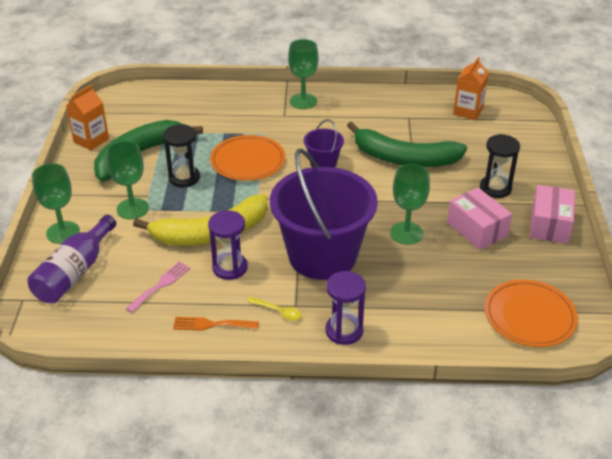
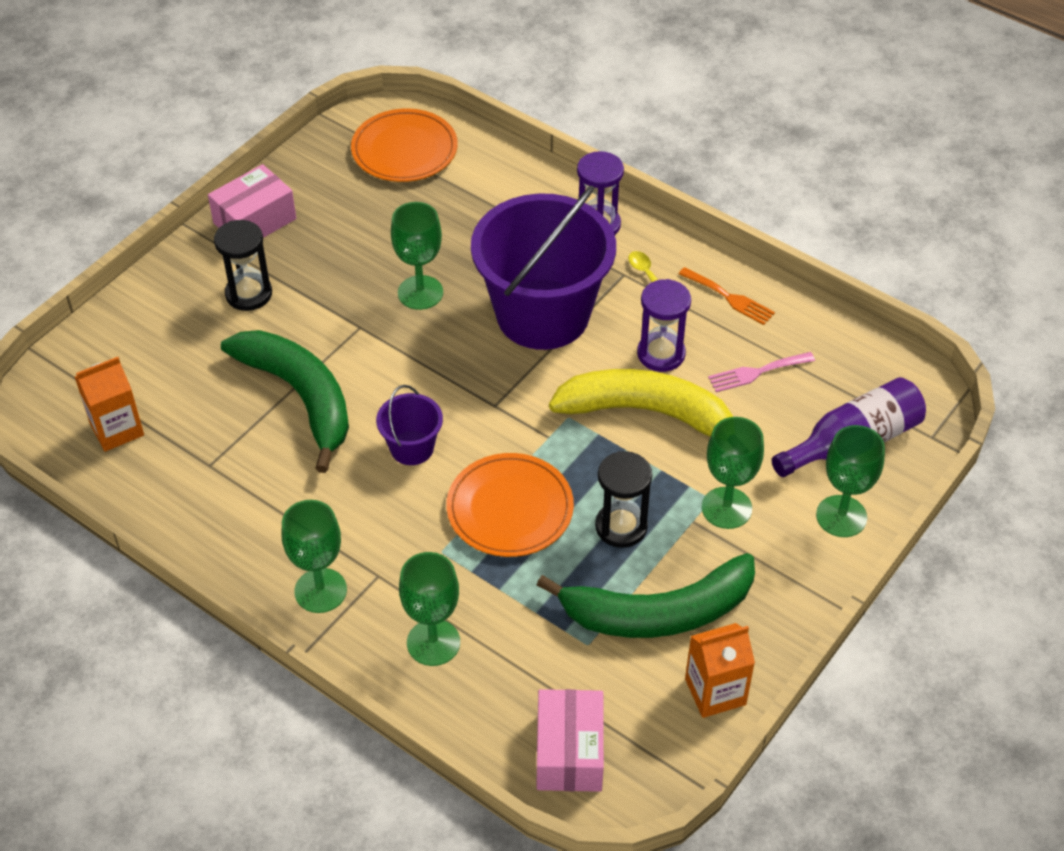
camera: 145 degrees left, 10 degrees up
(235, 106) = (433, 642): none -> green goblet
(477, 229) = (338, 257): pink box -> pink box (569, 752)

